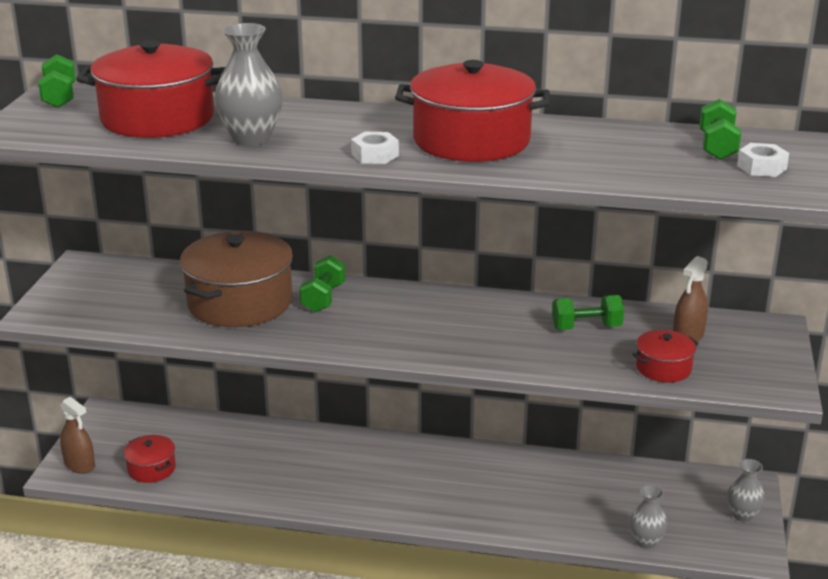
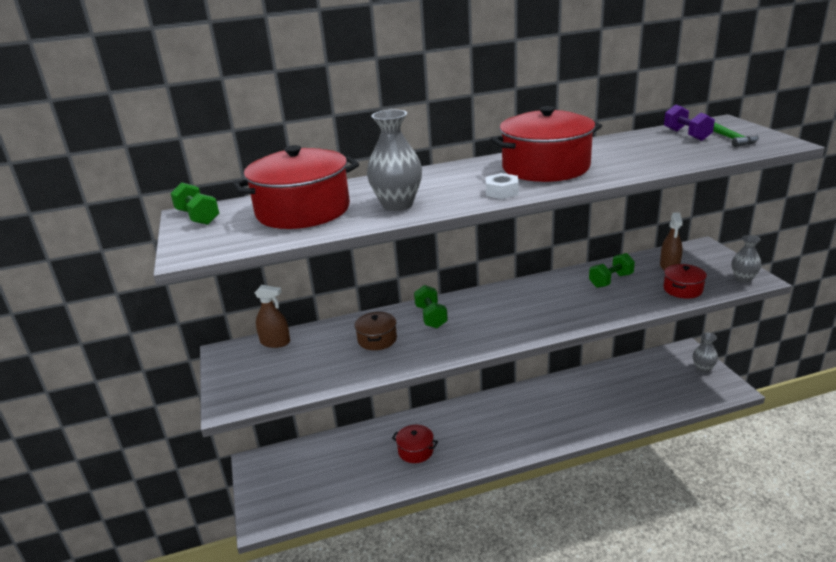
camera: 25 degrees left, 0 degrees up
(79, 465) = (269, 510): brown spray bottle -> brown spray bottle (275, 342)
(151, 469) = (327, 489): red pot -> red pot (415, 451)
(240, 302) = (377, 339): brown pot -> brown pot, size x0.48
(645, 542) = (674, 406): grey vase -> grey vase (743, 279)
(717, 147) = (686, 135): green dumbbell -> purple dumbbell
(761, 167) = (730, 139): white nut -> green hammer

